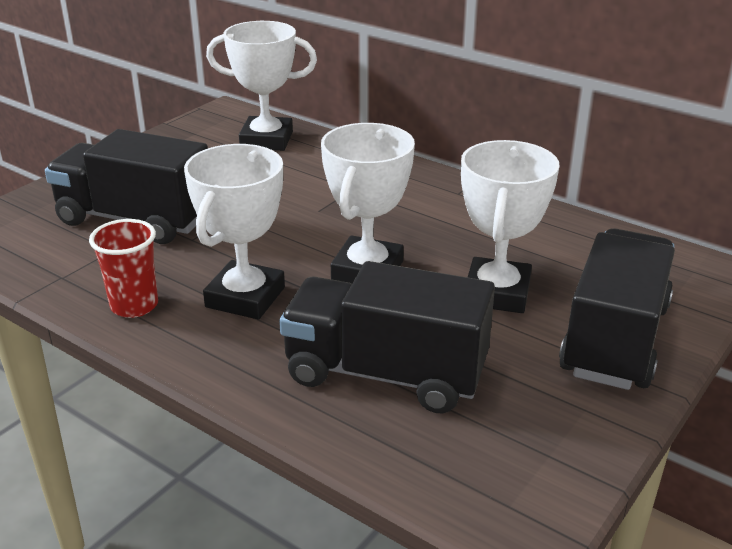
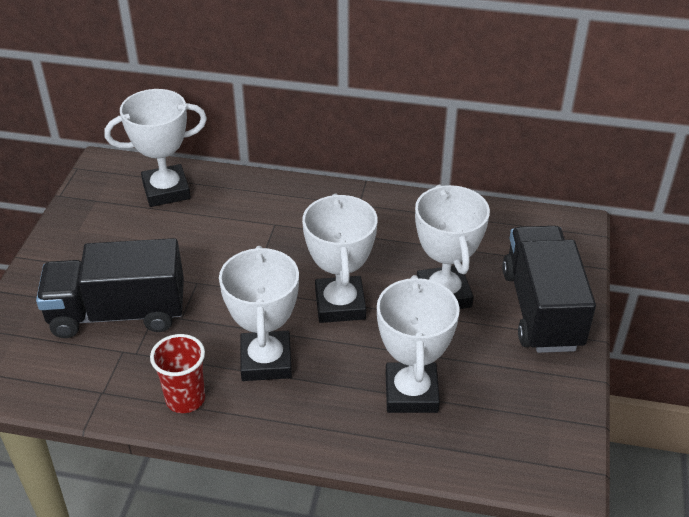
camera: 25 degrees left, 10 degrees up
(385, 374) = (411, 393): black truck -> white trophy

